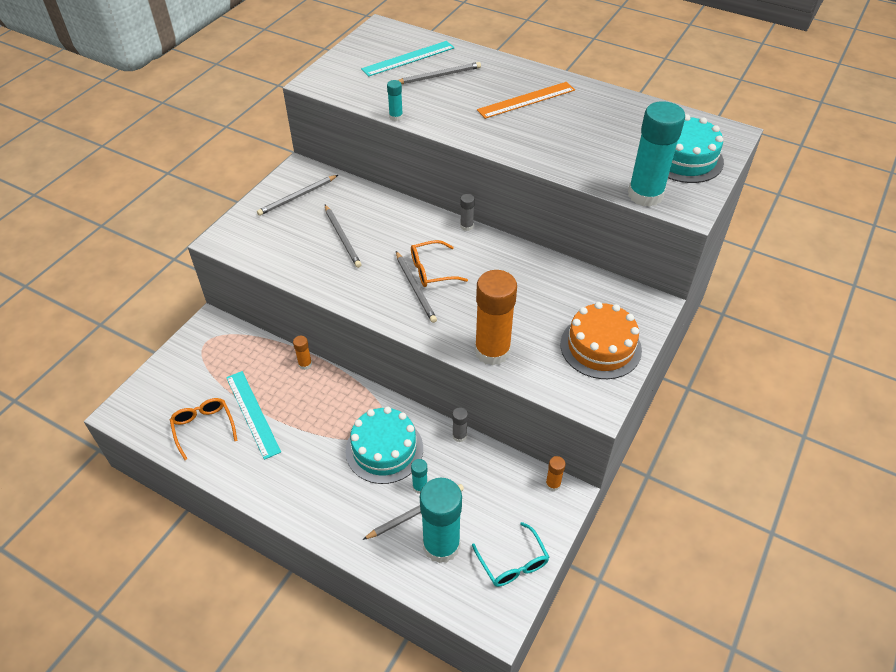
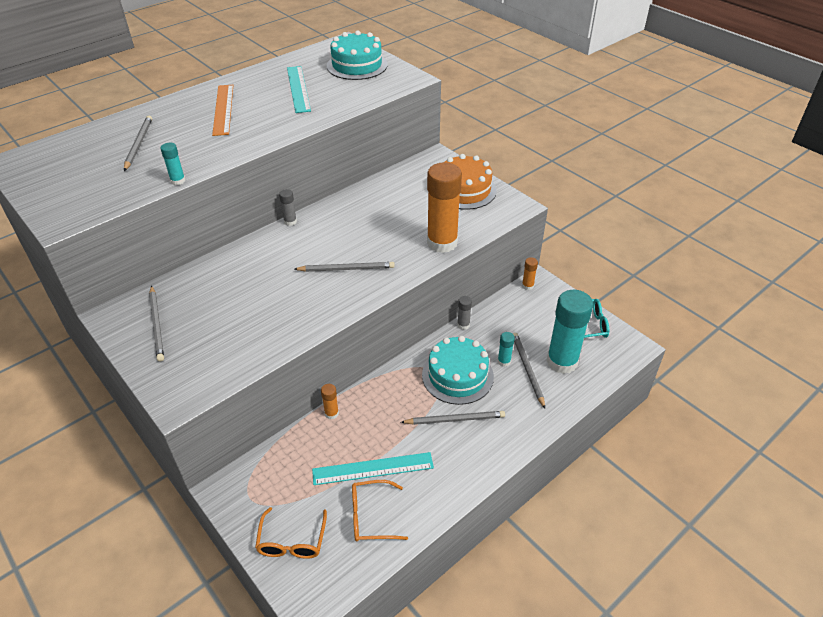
camera: 70 degrees left, 5 degrees down
(342, 237) = (246, 302): grey pencil -> grey pencil (455, 419)
(408, 58) = (89, 155): turquoise ruler -> turquoise ruler (298, 89)
(431, 270) = (331, 254): orange glasses -> orange glasses (292, 541)
(645, 195) = (384, 90): turquoise glue stick -> none

